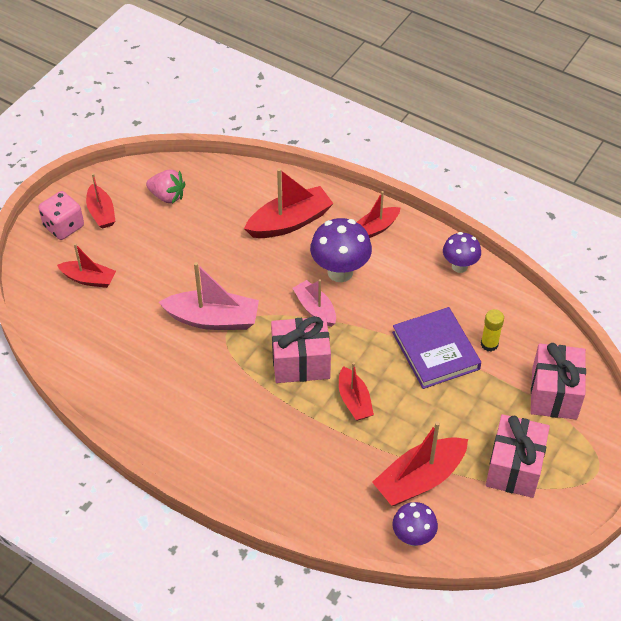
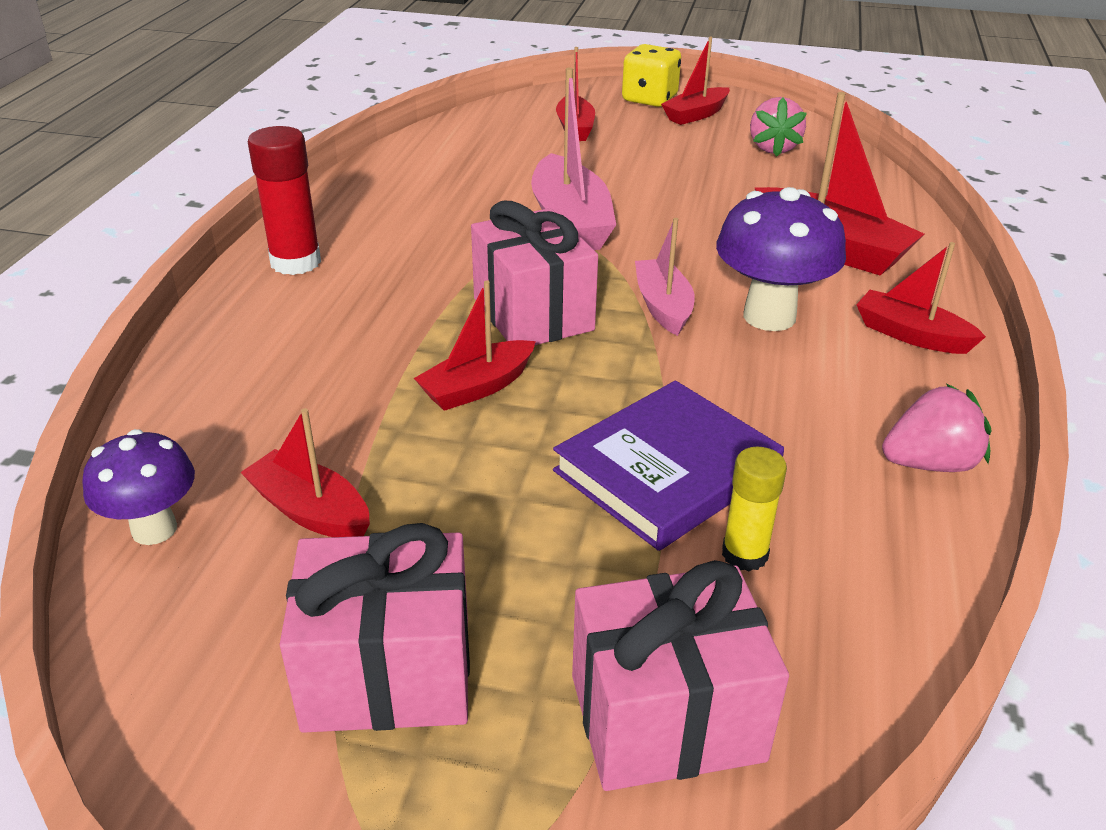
camera: 70 degrees right, 15 degrees down
(64, 226) = (649, 99): pink dice -> yellow dice
(202, 457) = (295, 262): none -> red glue stick
(315, 309) = (663, 306): pink boat -> pink boat turned 45 degrees counterclockwise
(420, 479) = (310, 511): red boat -> red boat, size x0.62
(459, 266) = (929, 463): purple mushroom -> pink strawberry

